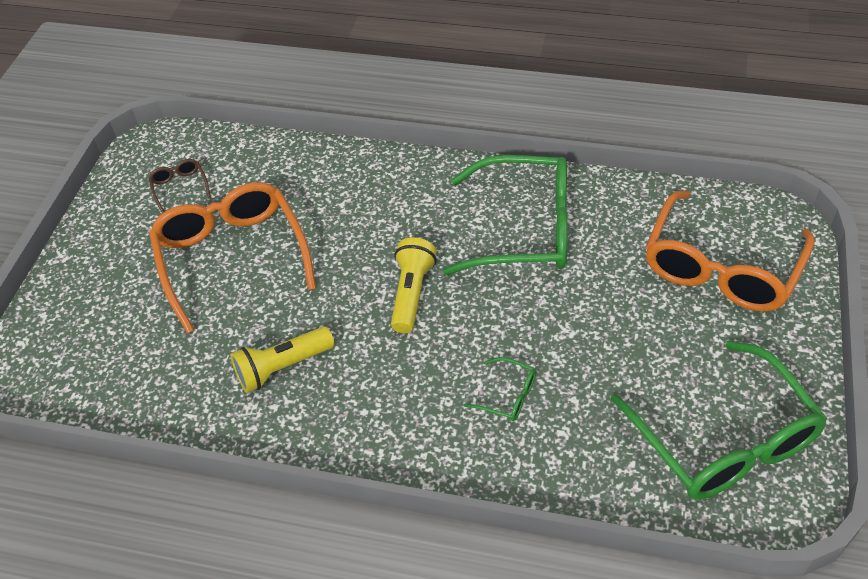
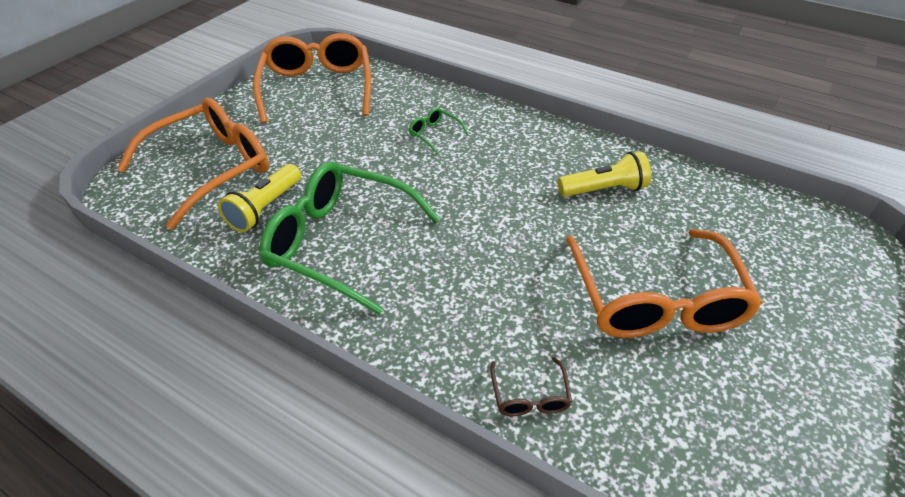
camera: 165 degrees left, 5 degrees down
(180, 188) = (739, 424): brown glasses -> brown glasses (529, 395)
(411, 293) = (476, 215): yellow flashlight -> yellow flashlight (265, 208)
(722, 437) = (317, 88): green glasses -> orange glasses

